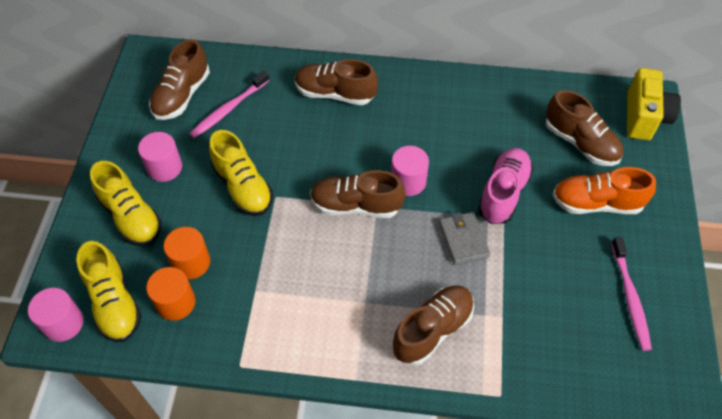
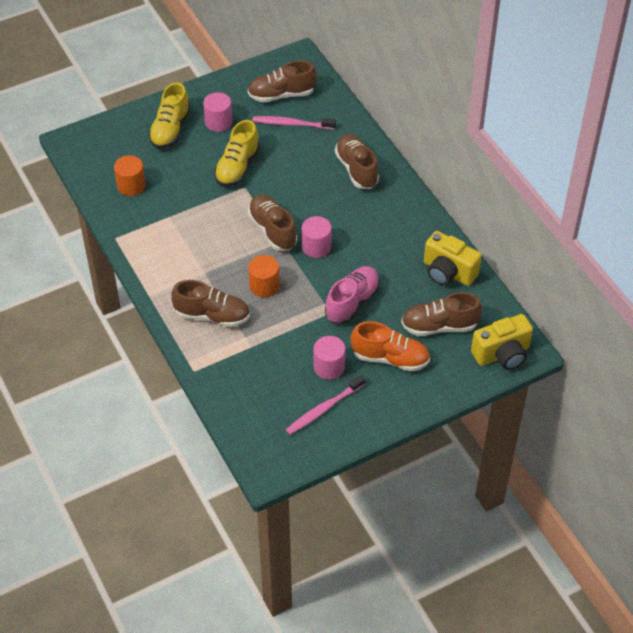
camera: 55 degrees right, 5 degrees down
(63, 323) = (79, 146): pink cylinder -> pink cylinder (329, 367)
(114, 303) = (109, 159): yellow shoe -> none
(191, 262) = (163, 176): orange cylinder -> orange cylinder (264, 286)
(463, 239) = (294, 298): grey wallet -> none
(503, 193) = (352, 302): pink shoe -> pink shoe turned 45 degrees counterclockwise
(519, 100) = (448, 272): none -> yellow camera
(580, 143) = (439, 326): brown shoe -> brown shoe turned 75 degrees clockwise
(596, 203) = (390, 358): orange shoe -> orange shoe turned 135 degrees clockwise

